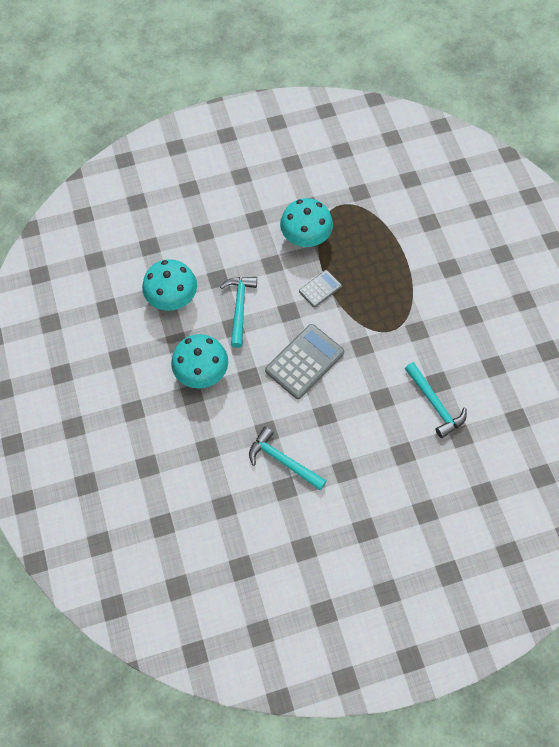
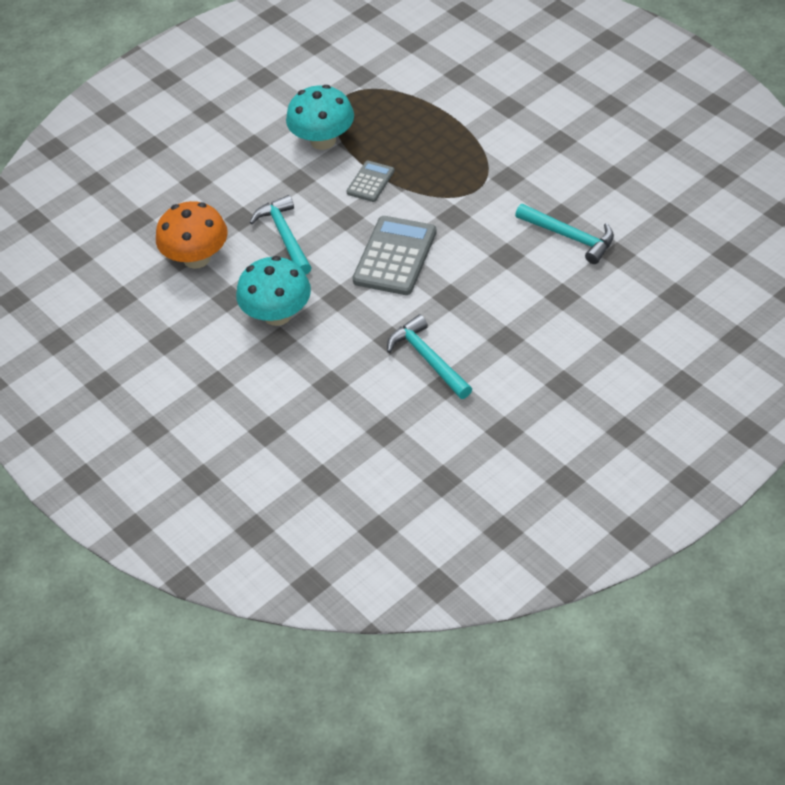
camera: 20 degrees left, 15 degrees down
(172, 298) = (196, 258): turquoise mushroom -> orange mushroom
(283, 461) = (428, 359): turquoise hammer -> turquoise hammer turned 45 degrees clockwise

